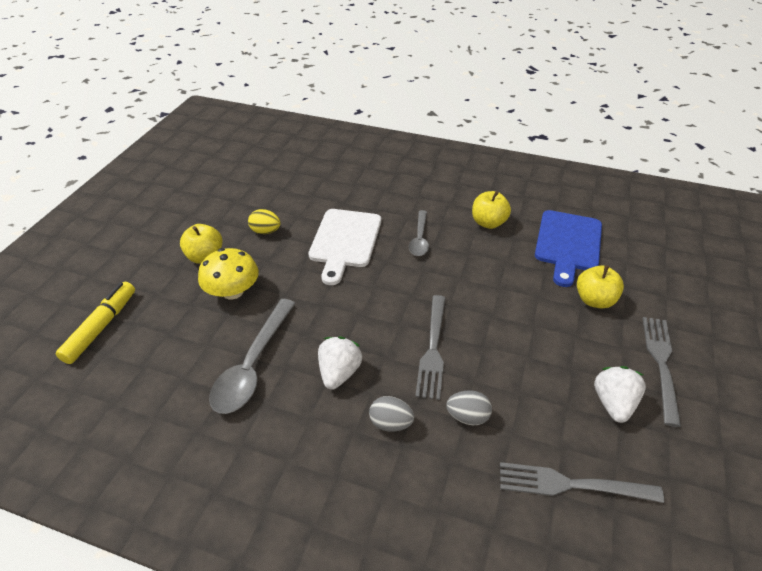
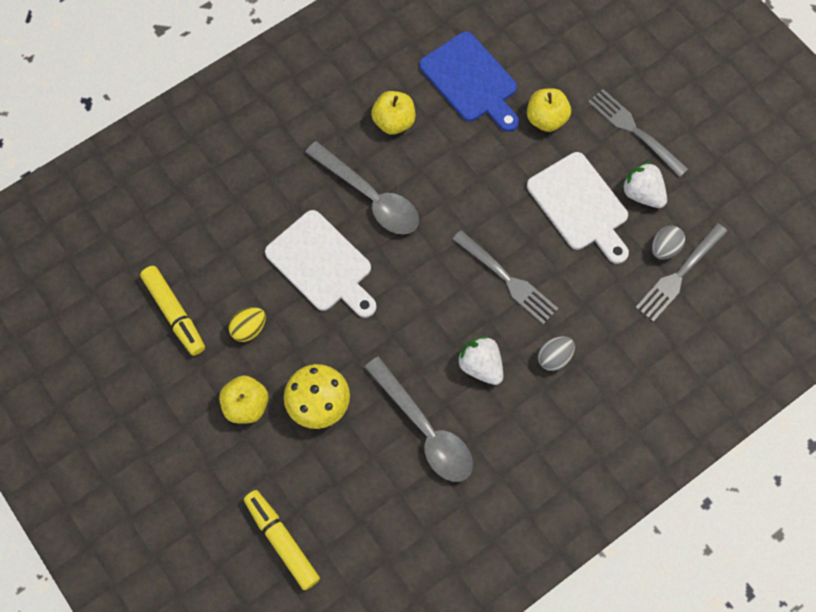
camera: 55 degrees left, 25 degrees up
(250, 196) = (174, 313): none -> yellow marker
(419, 239) = (370, 197): grey spoon -> grey spoon, size x1.67
(467, 416) = (585, 300): grey egg -> grey egg (664, 248)
(549, 363) = (580, 205): none -> white cutting board

